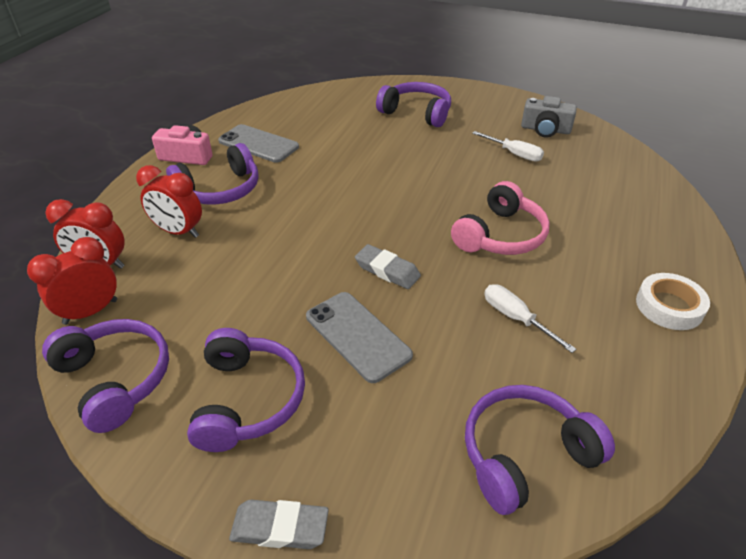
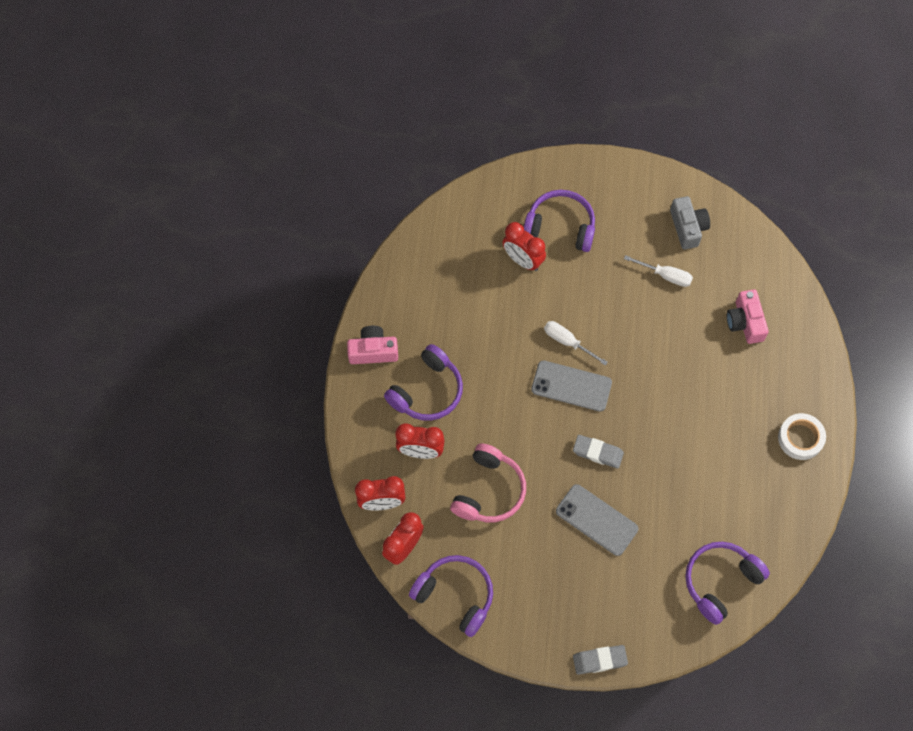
camera: 15 degrees left, 25 degrees up
(248, 399) = (546, 588): purple headphones -> none
(258, 144) = (429, 316): grey phone -> grey phone (571, 386)
(370, 126) = (523, 260): none -> red clock
(500, 235) = (673, 392): pink headphones -> pink headphones (489, 491)
(516, 318) = (698, 476): white screwdriver -> white screwdriver (567, 342)
(545, 129) = (687, 227): grey camera -> grey camera turned 105 degrees counterclockwise
(600, 197) = (745, 322): none -> pink camera

